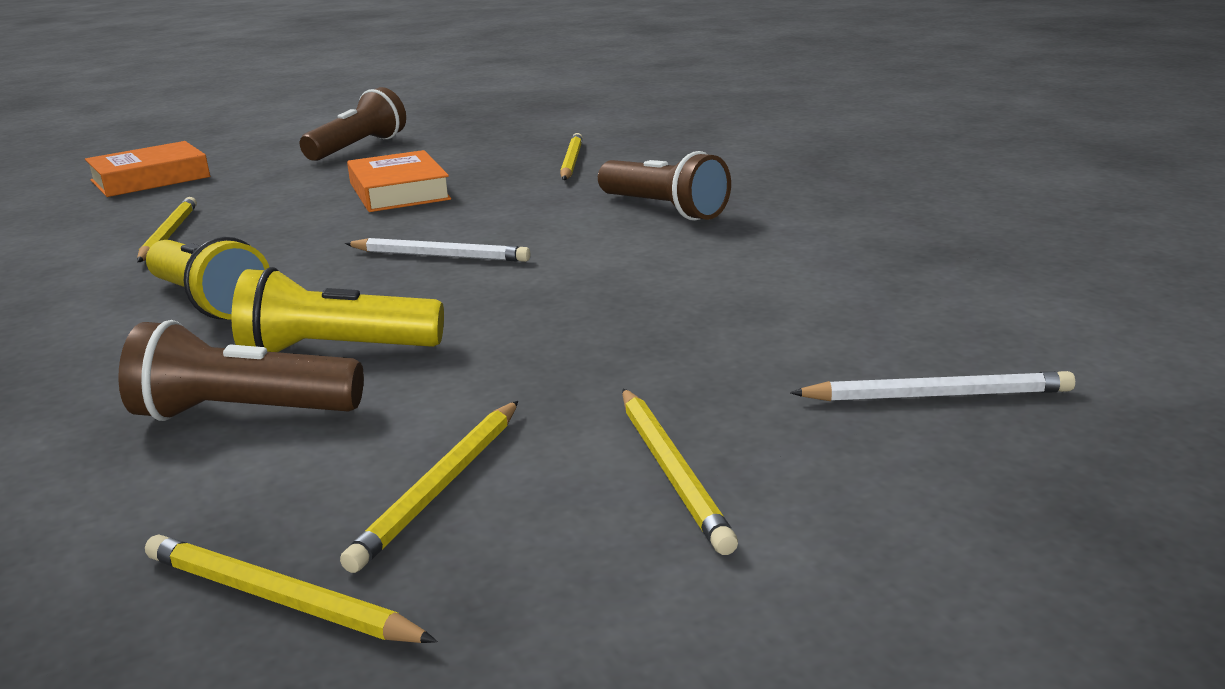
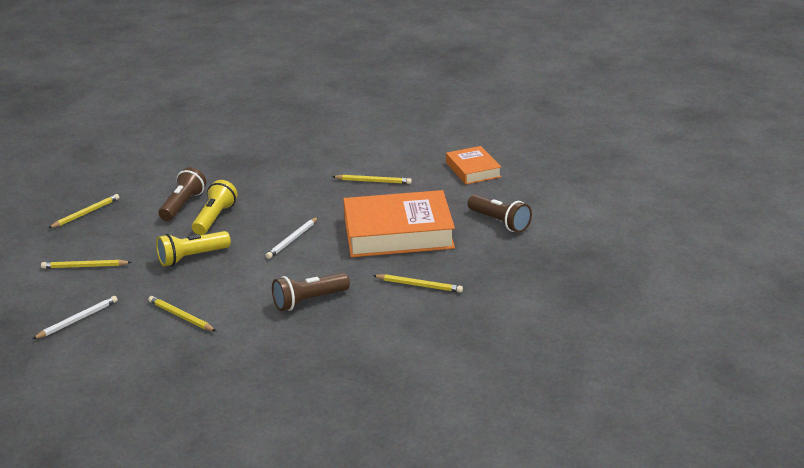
camera: 105 degrees right, 5 degrees up
(209, 302) = (281, 195): yellow flashlight -> yellow flashlight (192, 257)
(399, 191) = (398, 233): orange book -> orange book, size x1.85
(441, 486) = (112, 233): yellow pencil -> yellow pencil (181, 316)
(937, 395) = (77, 320): white pencil -> white pencil turned 150 degrees counterclockwise

